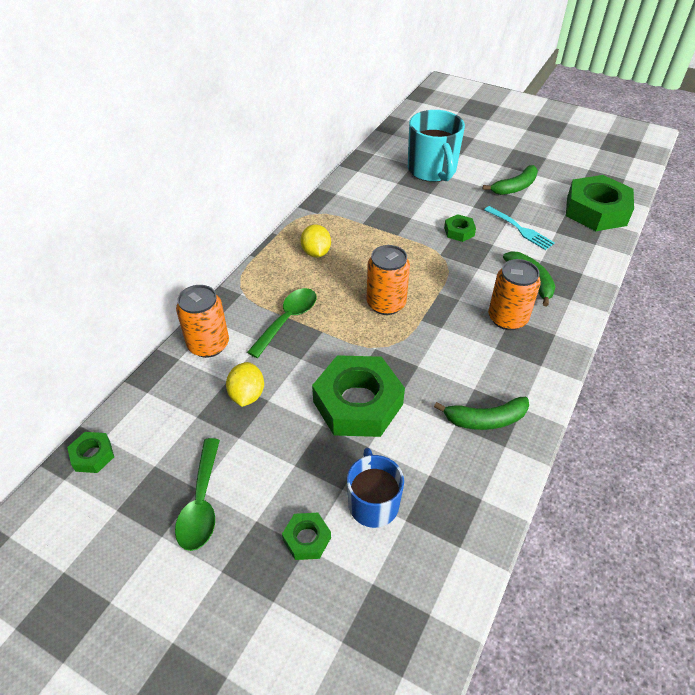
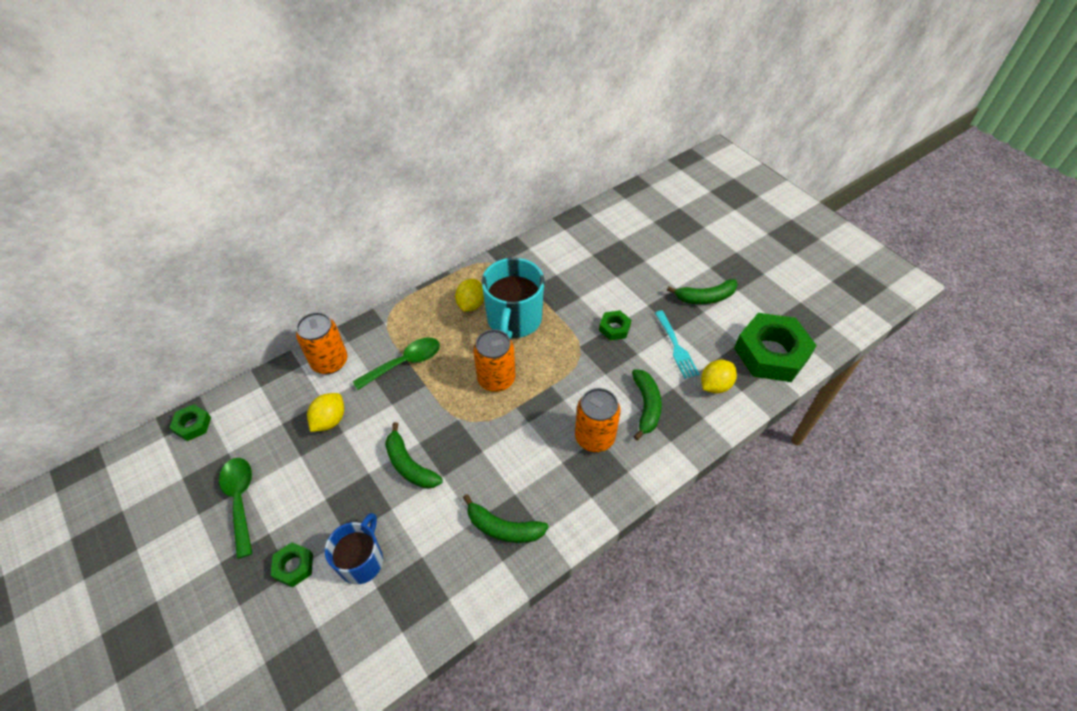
camera: 25 degrees right, 5 degrees up
(201, 503) = (240, 500): green spoon -> green spoon turned 135 degrees clockwise
(358, 403) = (409, 465): green nut -> green banana
(432, 170) = (635, 251): turquoise mug -> turquoise mug (514, 320)
(572, 247) = (715, 385): none -> yellow lemon

